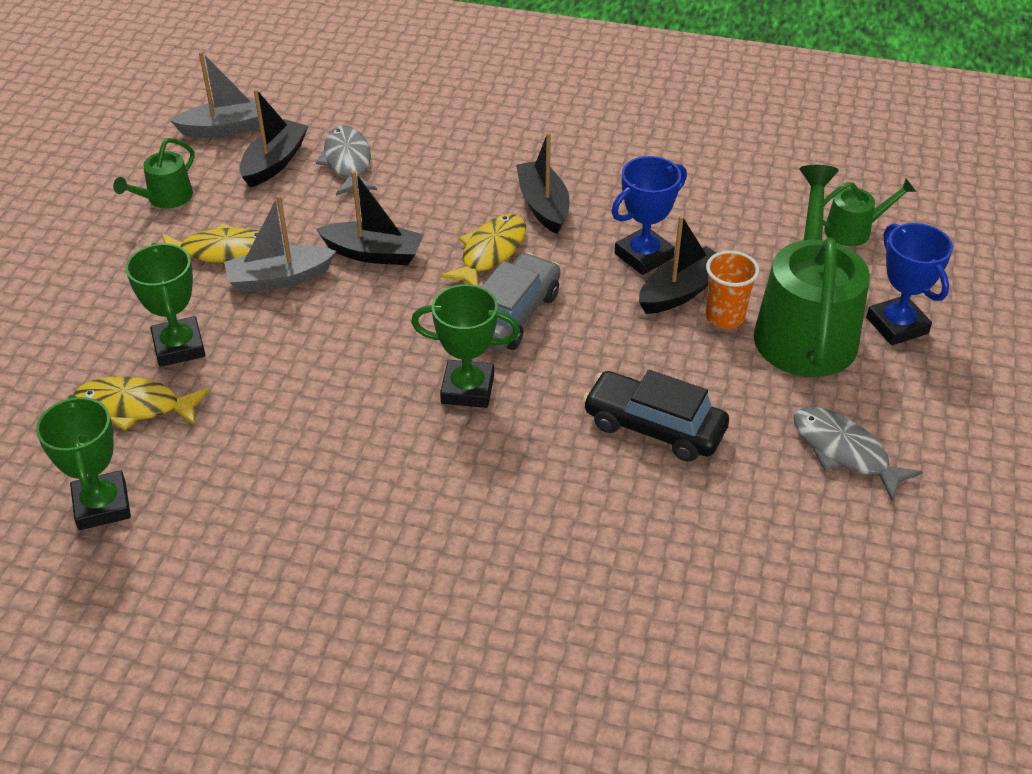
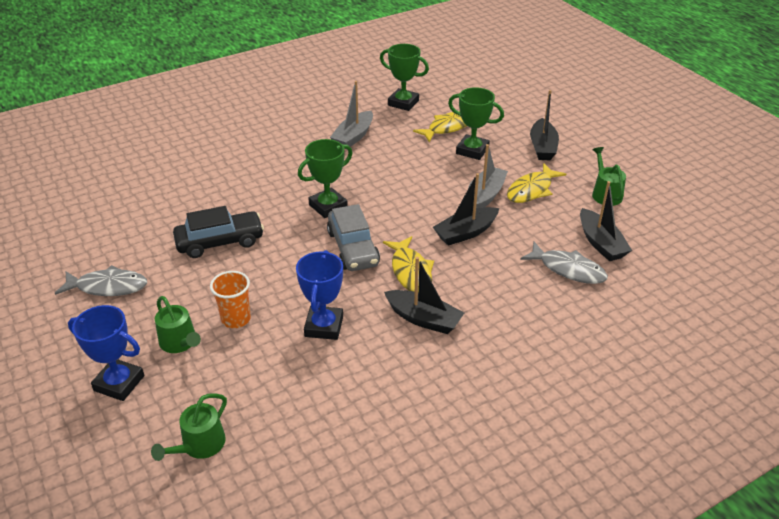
camera: 135 degrees right, 5 degrees down
(227, 128) = (662, 244): grey boat -> grey boat (353, 137)
(681, 291) = (277, 318): black boat -> black boat (542, 147)
(805, 329) = (180, 342): green watering can -> green watering can, size x0.47

